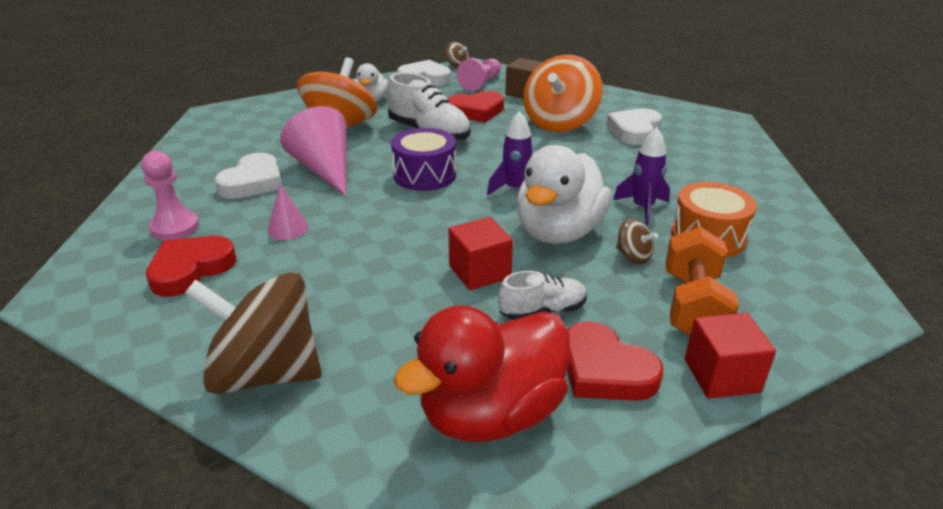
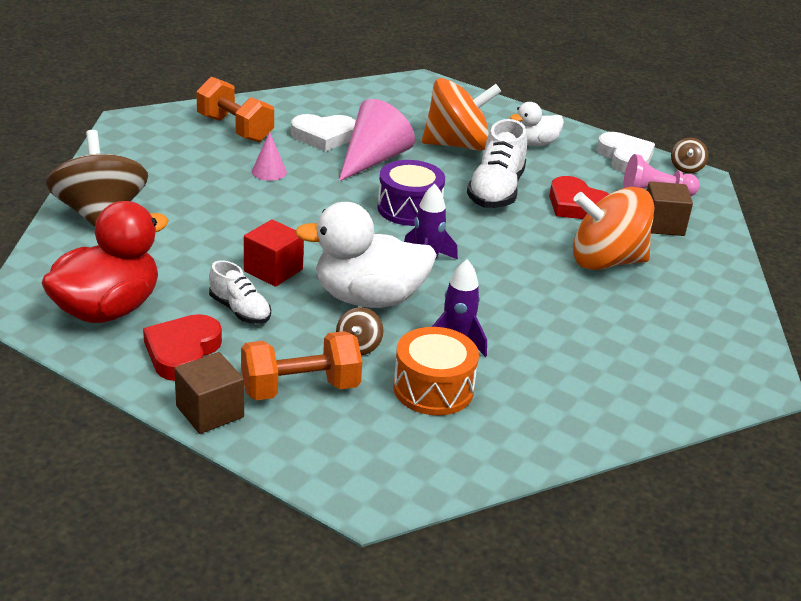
camera: 60 degrees right, 0 degrees up
(175, 227) = (235, 129): pink pawn -> orange dumbbell
(190, 269) = (189, 153): red heart -> none
(491, 414) = (107, 309): red duck -> red duck turned 105 degrees clockwise
(634, 131) = (642, 314): white heart -> none
(721, 375) = (210, 412): red cube -> brown cube

